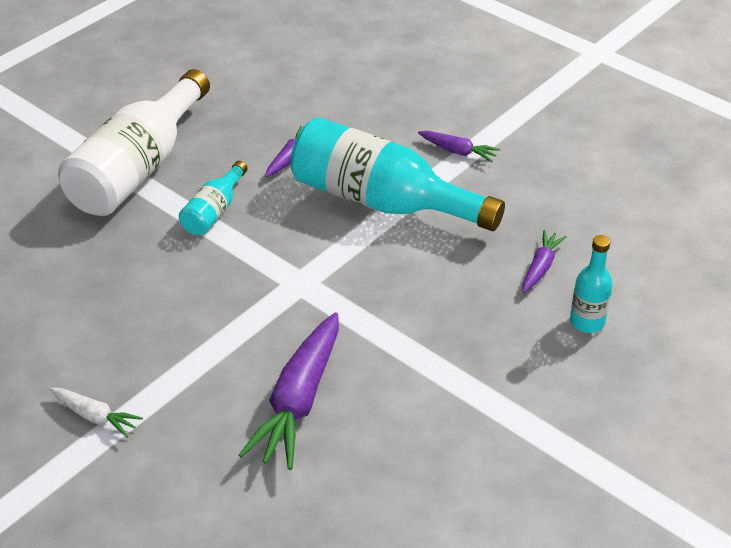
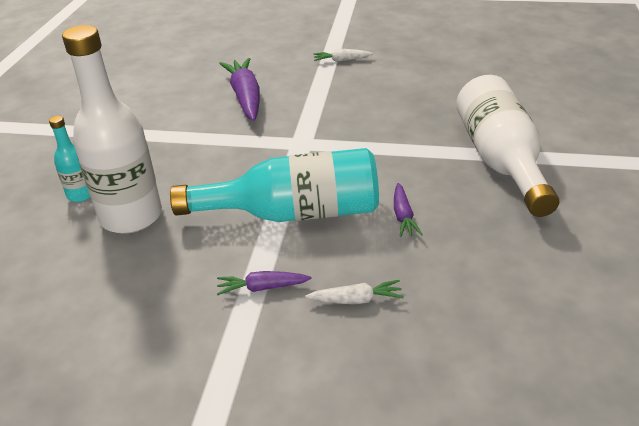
camera: 150 degrees right, 5 degrees down
(214, 211) = (408, 157): turquoise bottle -> none
(395, 116) = (356, 300): none -> white carrot
(540, 267) = (131, 216): purple carrot -> white bottle

